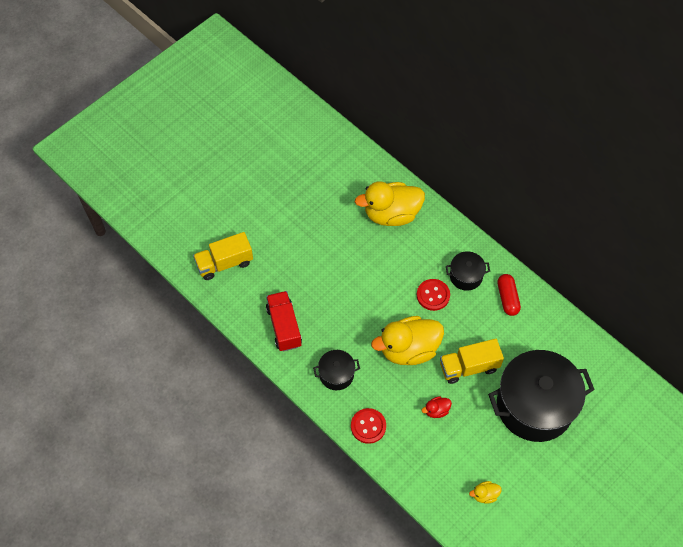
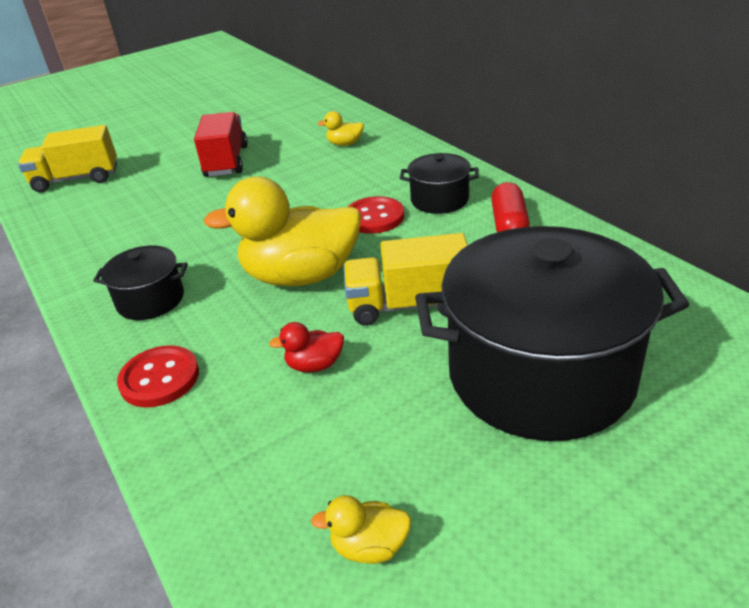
camera: 15 degrees right, 25 degrees down
(284, 326) = (107, 240): red truck -> red truck (226, 161)
(391, 214) = (345, 144): yellow duck -> yellow duck, size x0.42

